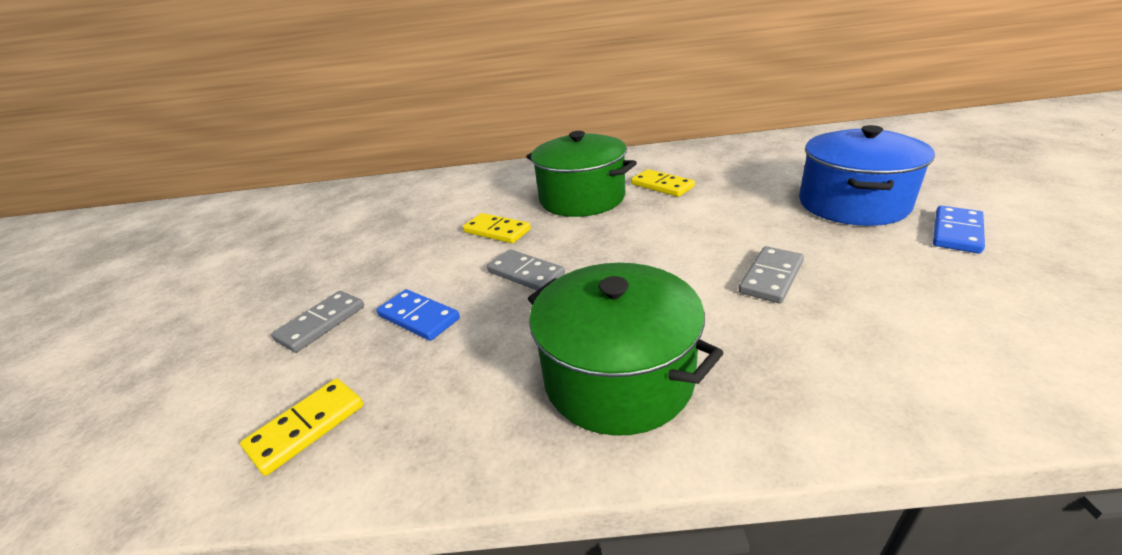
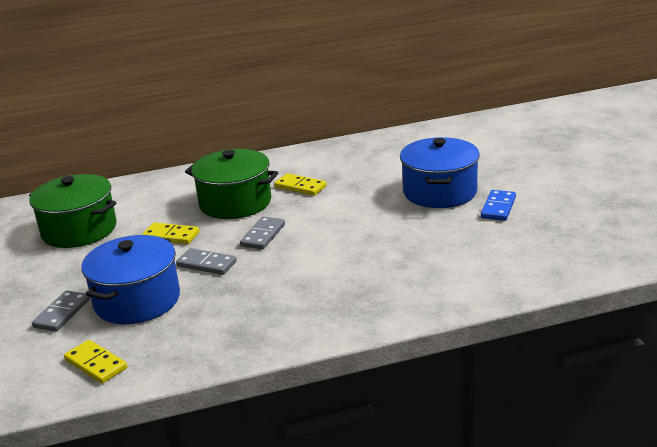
camera: 15 degrees left, 5 degrees down
(307, 427) = (96, 364): yellow domino -> yellow domino turned 75 degrees counterclockwise
(418, 317) = (137, 300): blue domino -> blue pot
(618, 377) = (284, 313): green pot -> green pot (79, 230)
(771, 277) = (378, 248): grey domino -> grey domino (263, 235)

